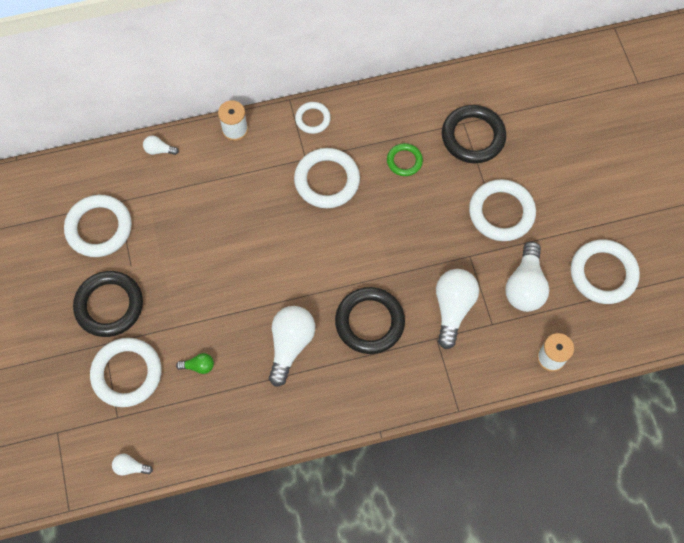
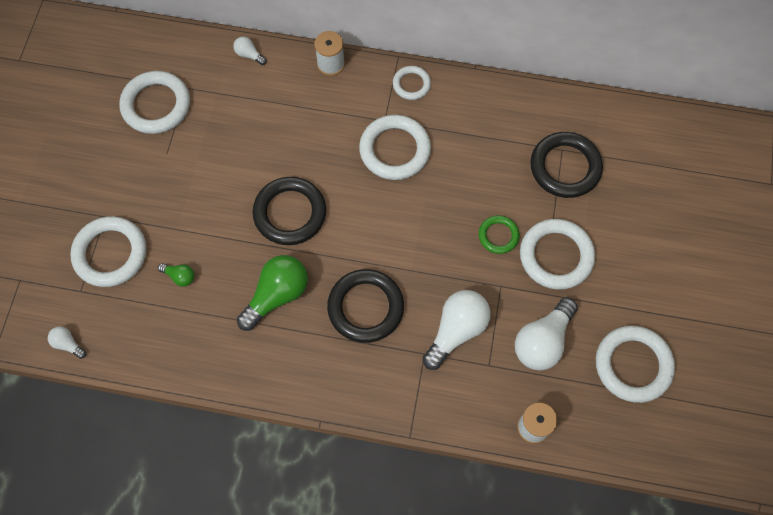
camera: 25 degrees right, 0 degrees up
(109, 305) = (127, 182): black ring -> black ring (290, 213)
(290, 345) = (277, 295): white light bulb -> green light bulb
(404, 161) = (482, 163): green ring -> green ring (498, 236)

